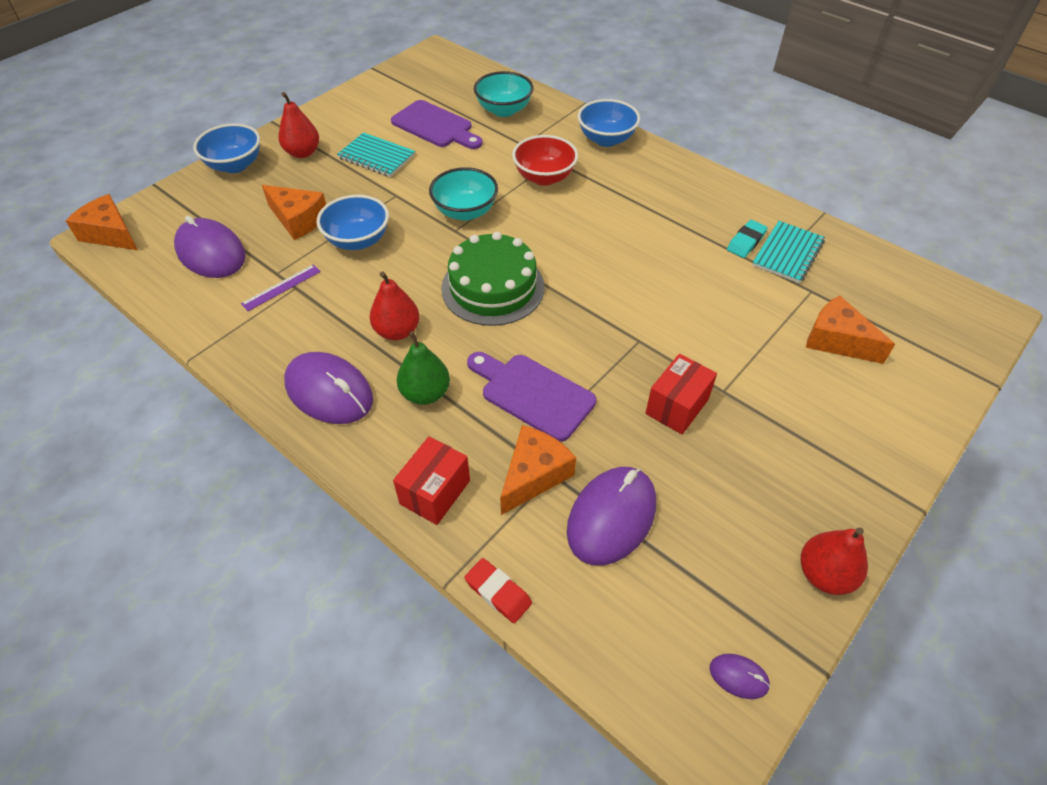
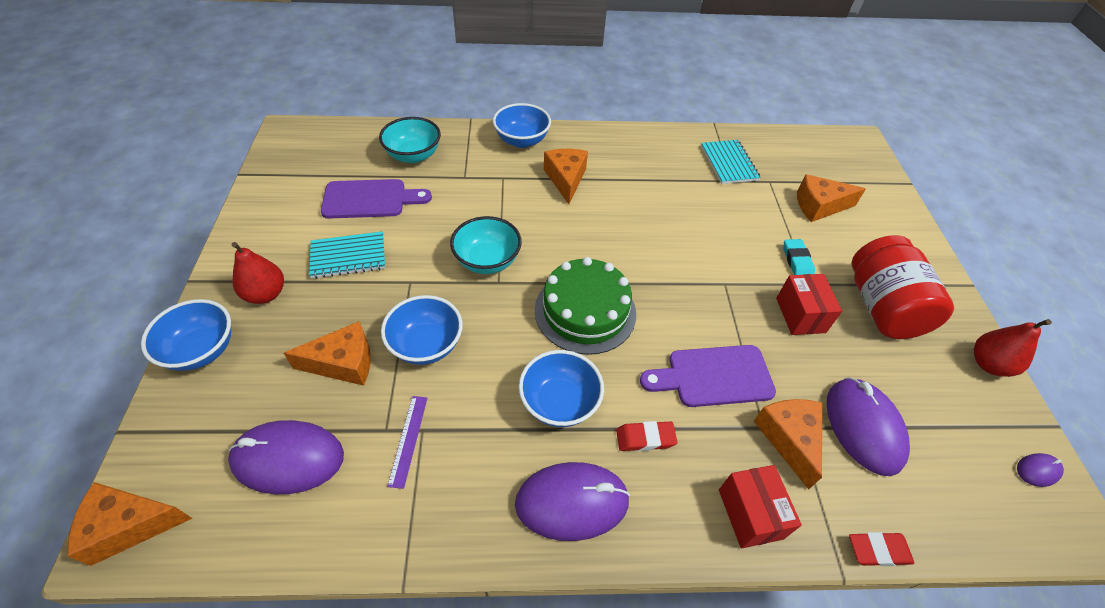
camera: 45 degrees left, 0 degrees up
(397, 331) = (559, 402): red pear -> blue bowl
(425, 393) = (645, 438): green pear -> red eraser
(544, 177) = (513, 196): red bowl -> none
(605, 187) = (566, 179): none -> orange cheese
(746, 242) = (698, 169): turquoise eraser -> turquoise eraser (797, 261)
(774, 455) = (882, 307): none -> red jar

